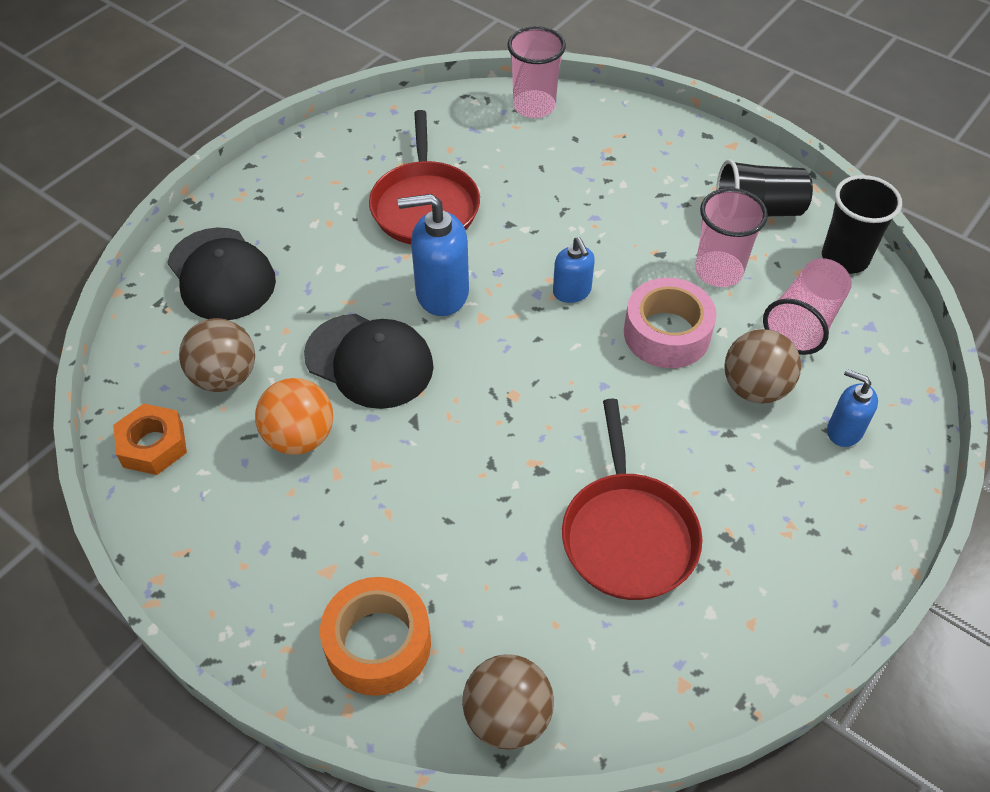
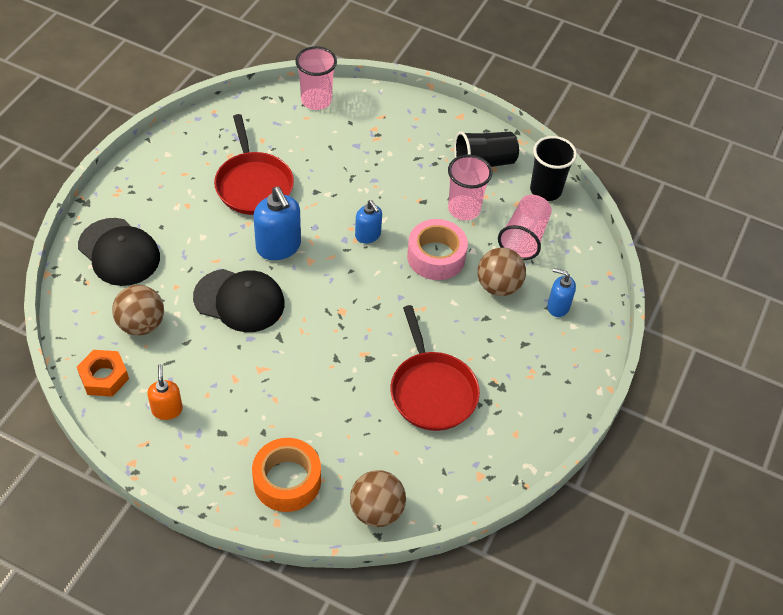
camera: 15 degrees left, 0 degrees up
(228, 505) = (167, 409): none -> orange soap dispenser
(300, 437) = (204, 358): orange ball -> none
(441, 293) = (278, 247): blue soap dispenser -> blue soap dispenser turned 105 degrees counterclockwise

